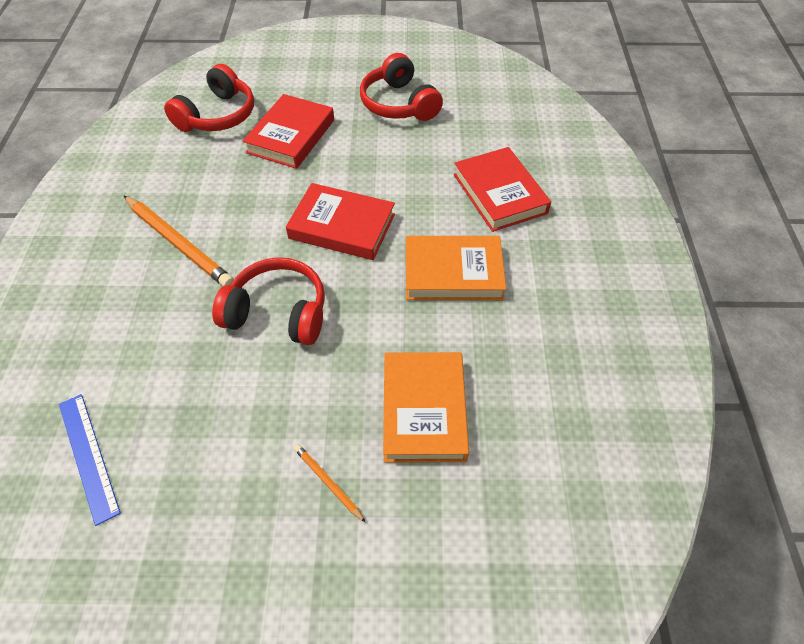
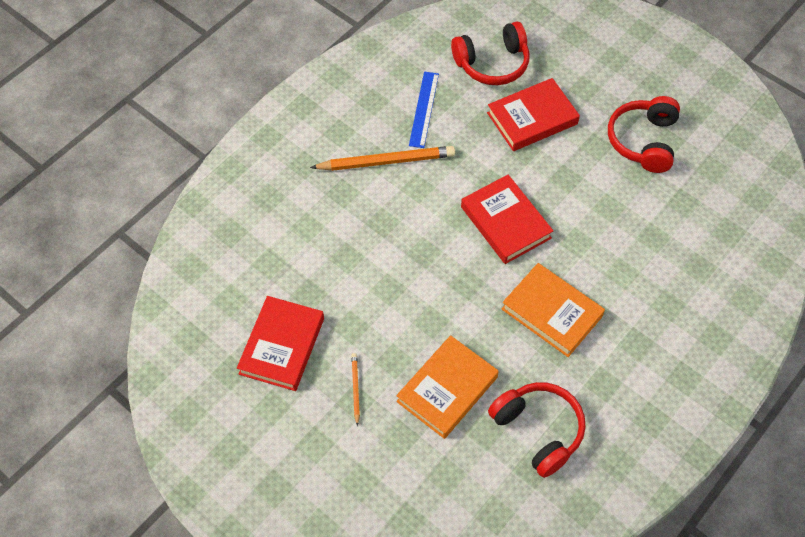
camera: 40 degrees right, 5 degrees up
(88, 456) = (240, 274): blue ruler -> blue ruler (424, 109)
(179, 244) = (386, 161): orange pencil -> orange pencil turned 90 degrees counterclockwise
(278, 312) = (411, 258): red headphones -> red headphones (538, 430)
(499, 194) = (647, 275): red book -> red book (282, 346)

